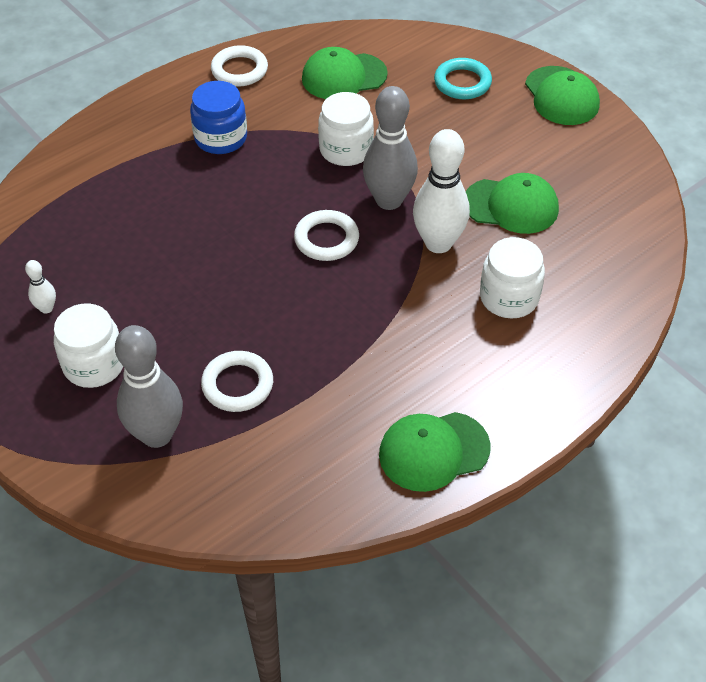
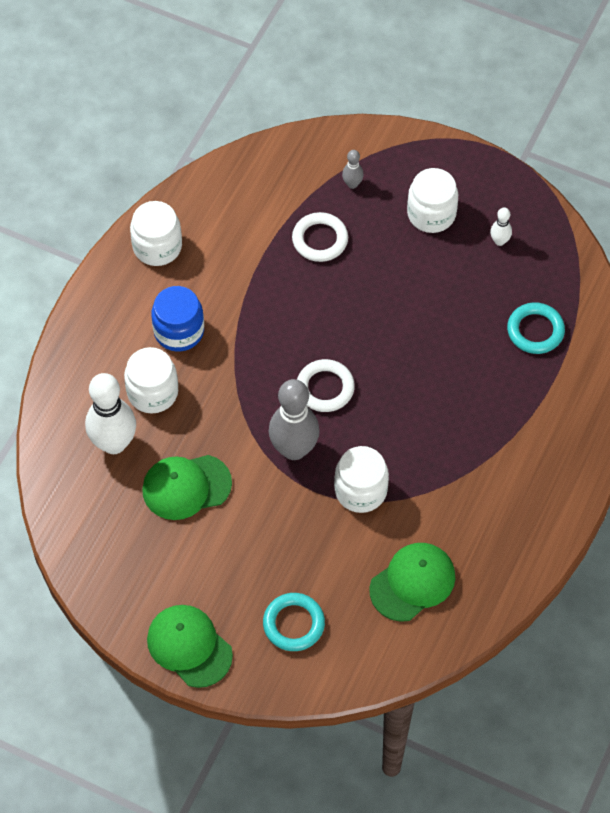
camera: 155 degrees right, 10 degrees up
(84, 215) = (535, 331): none -> turquoise ring
(157, 435) = (352, 184): grey bowling pin -> grey bowling pin, size x0.45
(221, 138) = (479, 457): blue jar -> blue jar (179, 331)
(239, 70) = (517, 548): white ring -> none
(433, 451) = (157, 246): green cap -> white jar
(438, 243) = (231, 422): white bowling pin -> white bowling pin (114, 443)

